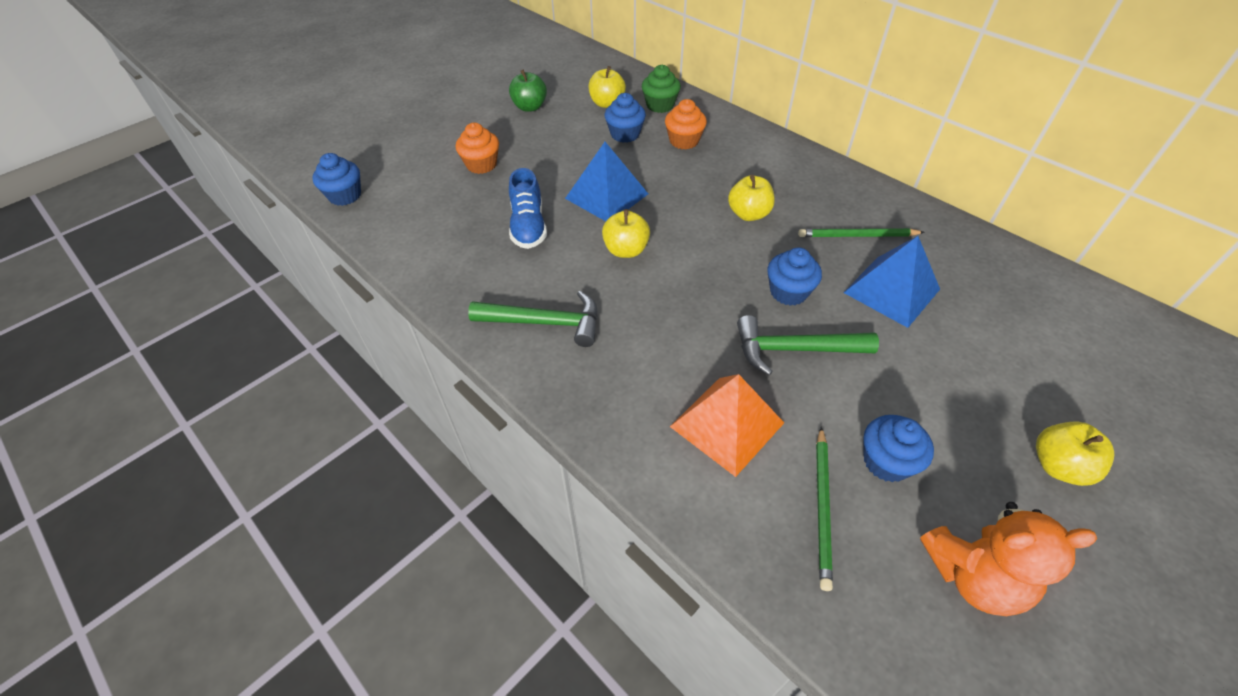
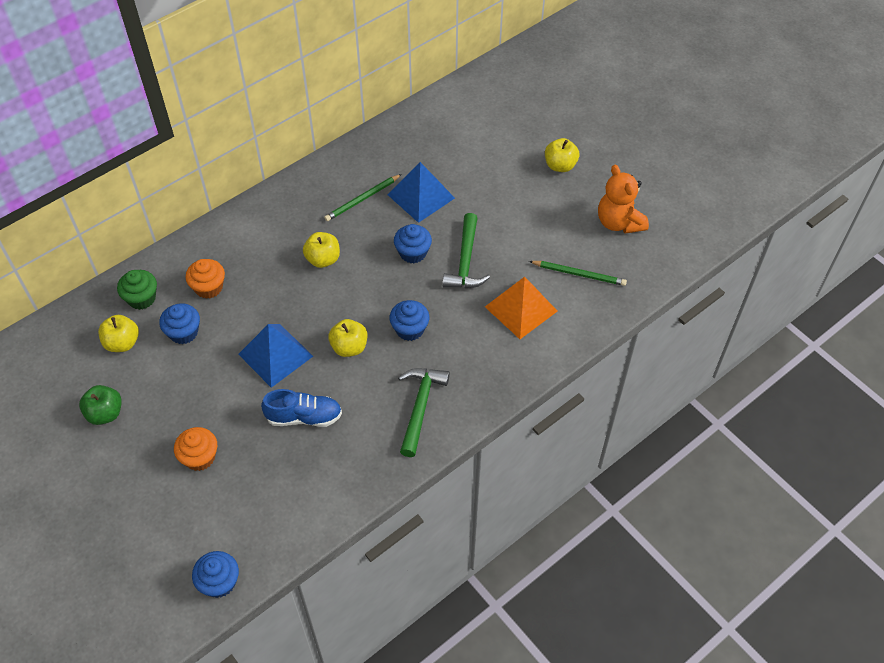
camera: 85 degrees left, 5 degrees up
(857, 236) = (362, 199): green pencil -> green pencil turned 45 degrees clockwise
(886, 461) = (552, 238): blue cupcake -> blue cupcake (410, 329)
(973, 576) = (619, 222): orange teddy bear -> orange teddy bear turned 150 degrees clockwise

